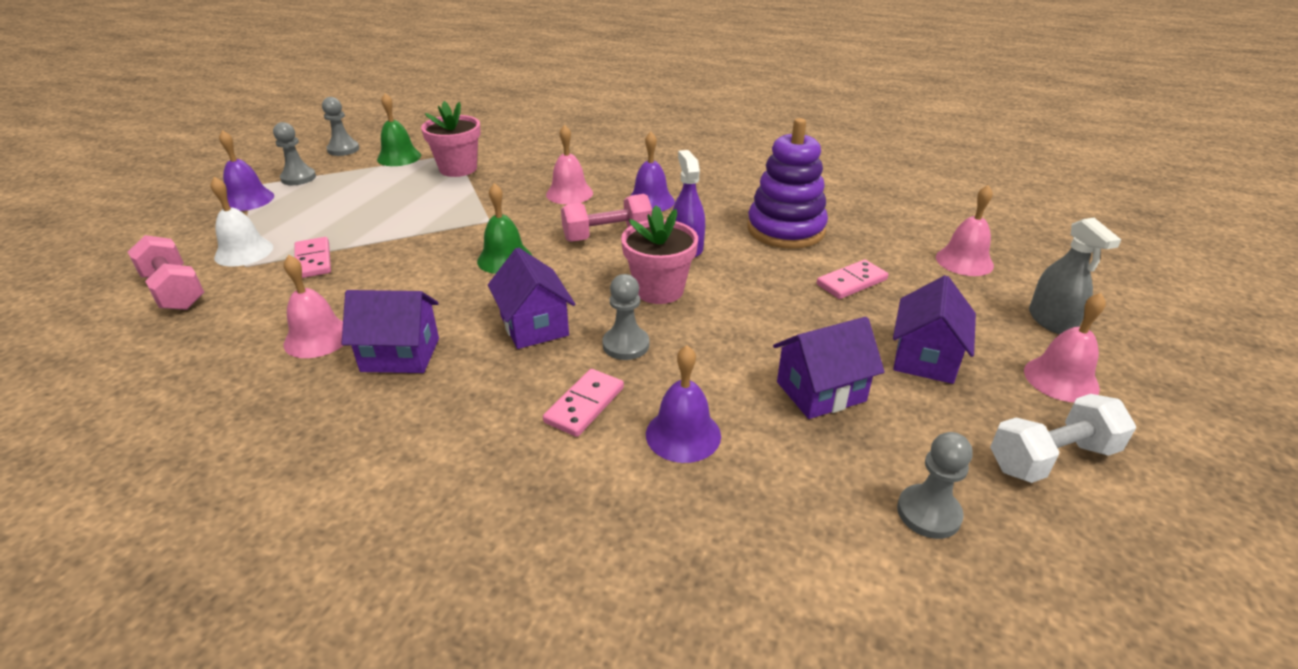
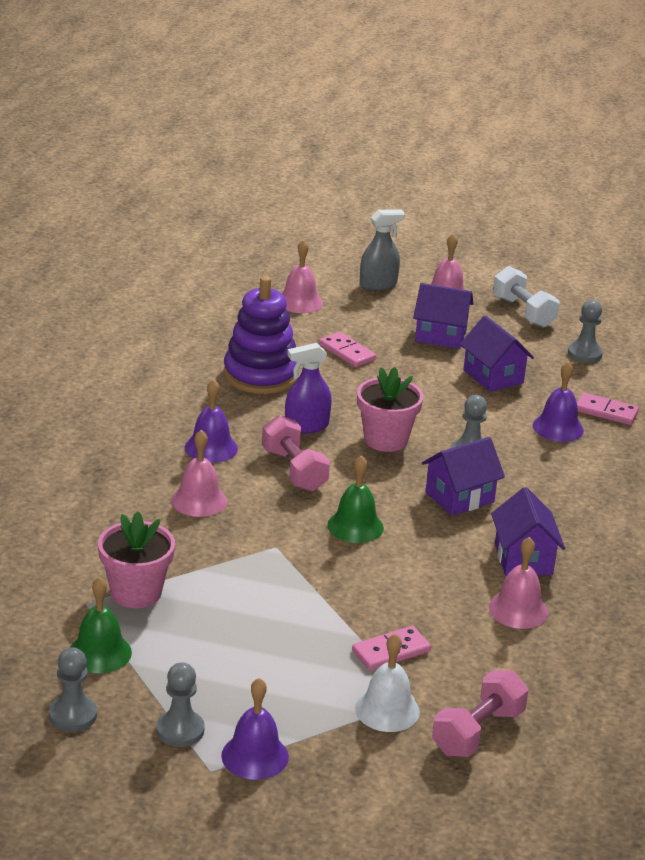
camera: 100 degrees left, 5 degrees down
(584, 405) = (546, 466): pink domino -> pink domino (606, 411)

